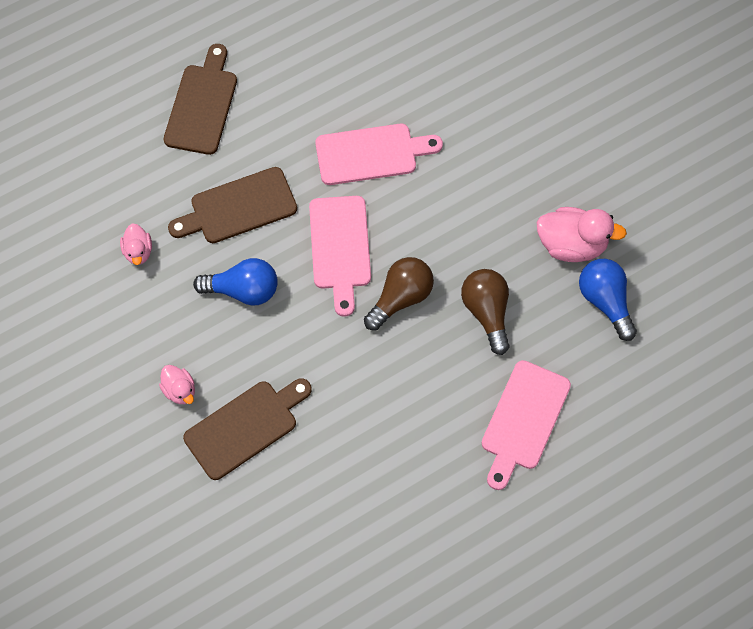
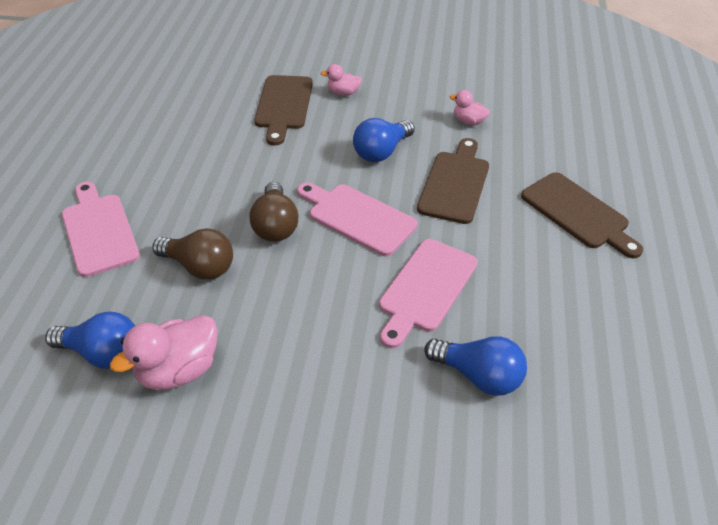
camera: 130 degrees right, 20 degrees down
(416, 80) = (478, 375): none -> blue light bulb

